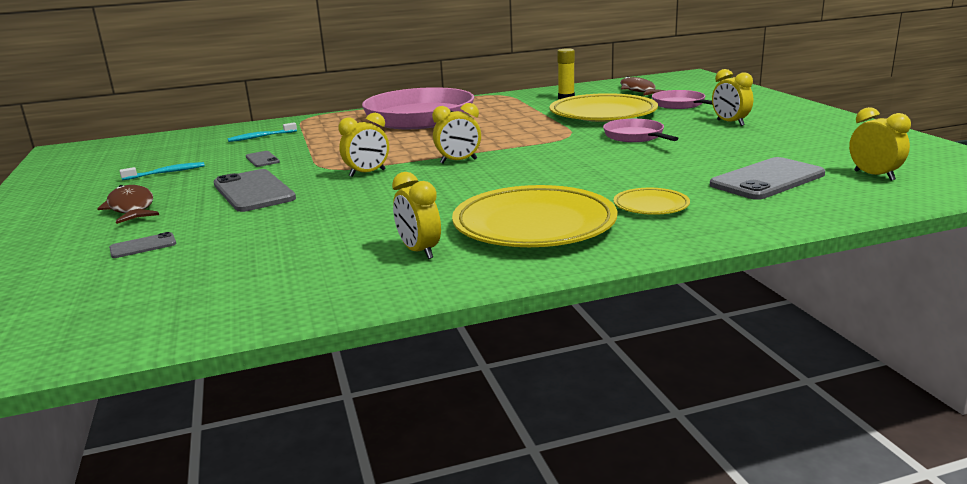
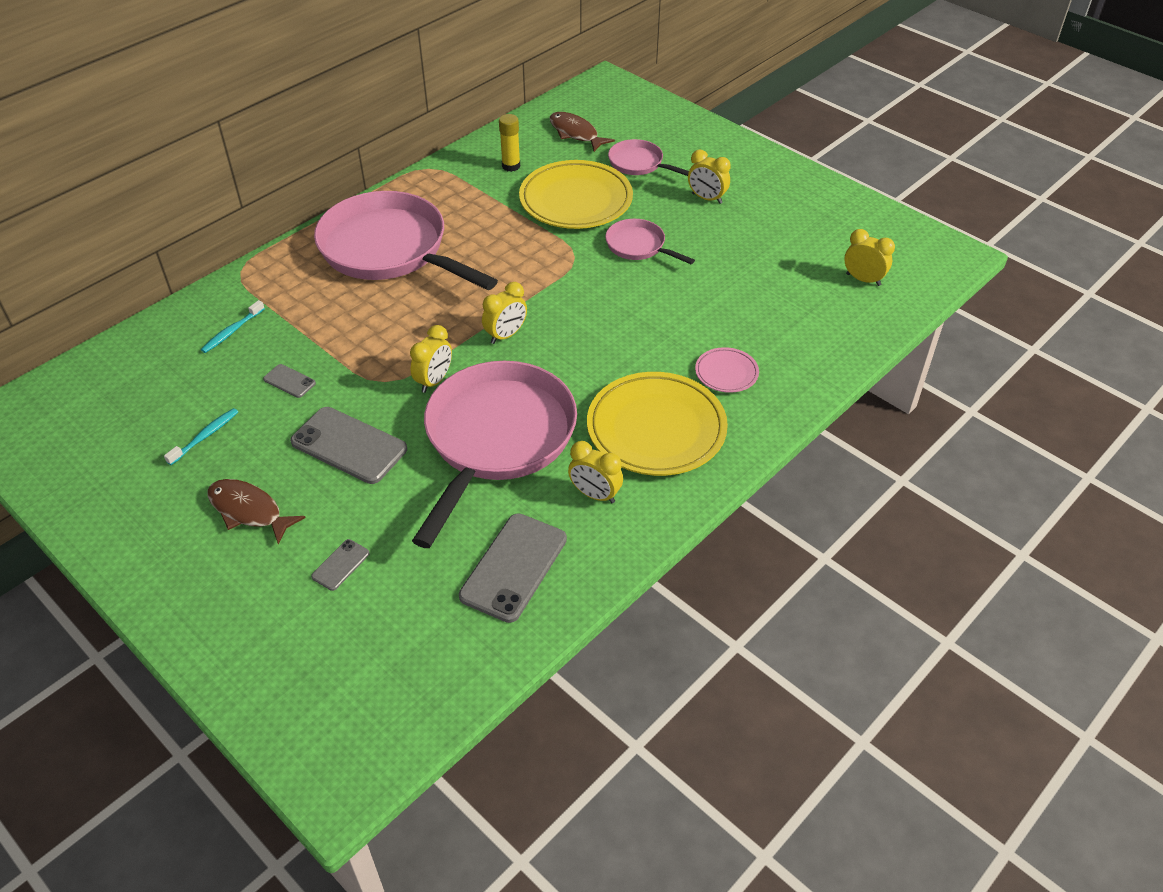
camera: 30 degrees left, 25 degrees up
(374, 207) = (497, 439): none -> pink pan
(651, 206) = (726, 373): yellow plate -> pink plate
(767, 179) = (790, 306): grey phone -> grey phone (513, 567)

